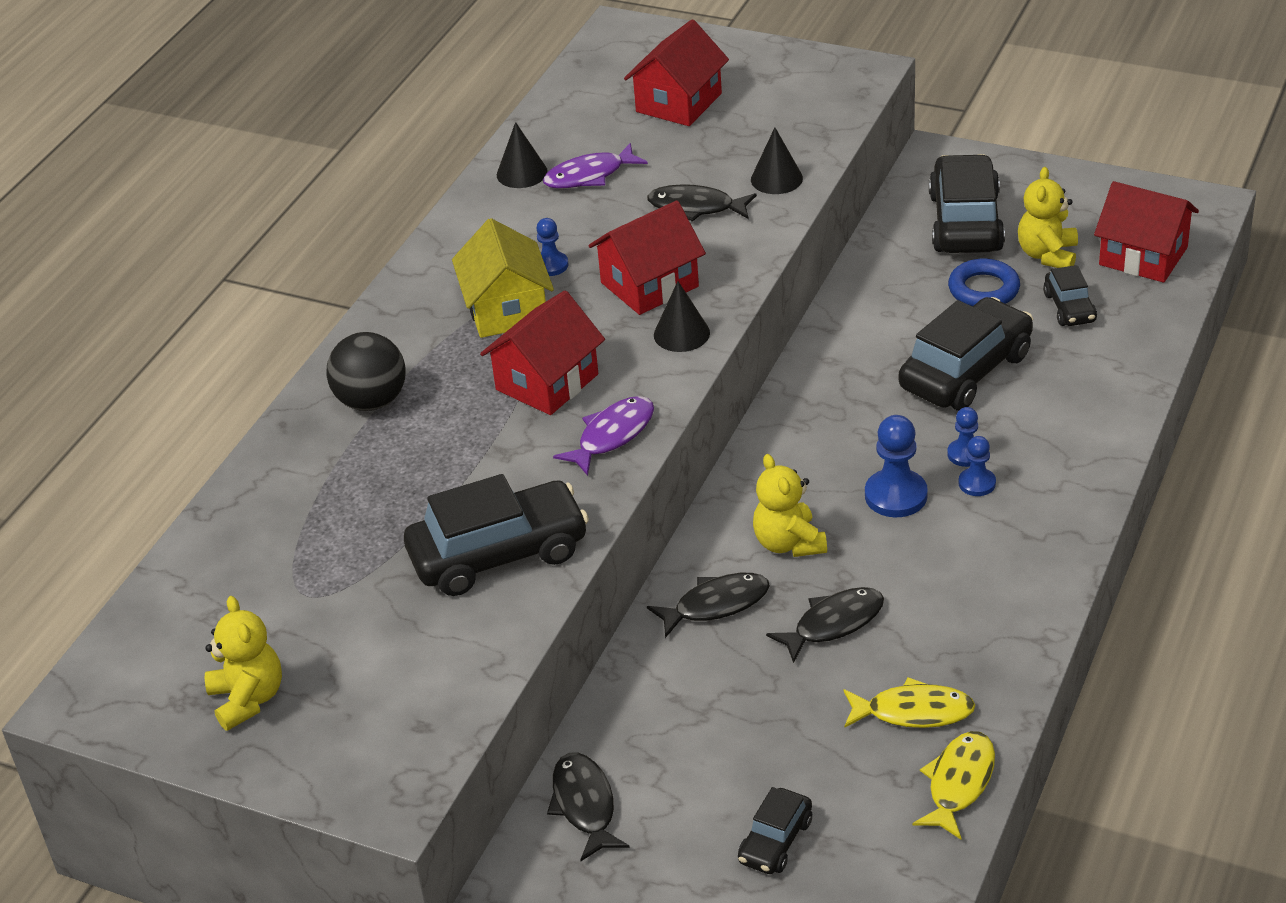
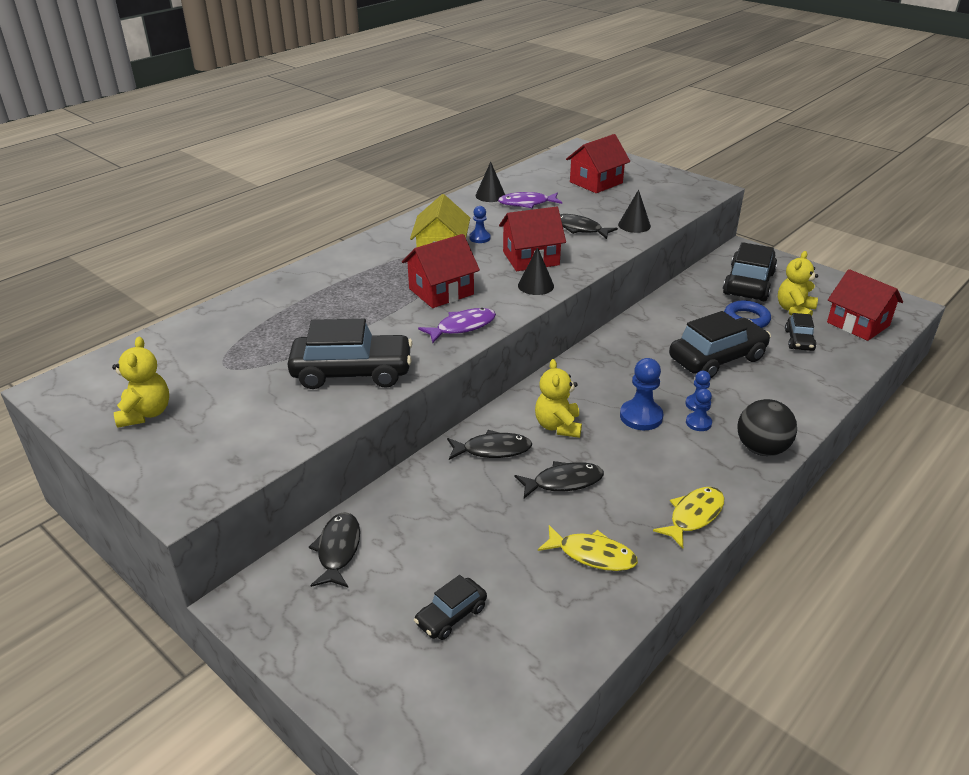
camera: 15 degrees right, 5 degrees down
(371, 401) = (336, 278): black ball -> black ball (761, 449)
(959, 783) = (603, 615): yellow fish -> yellow fish (693, 516)

